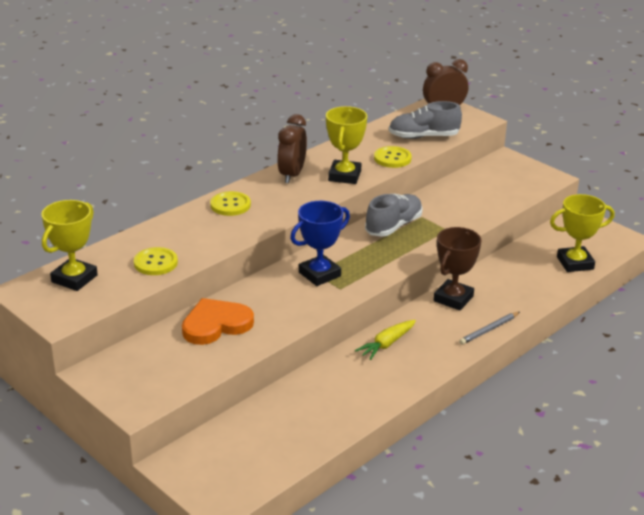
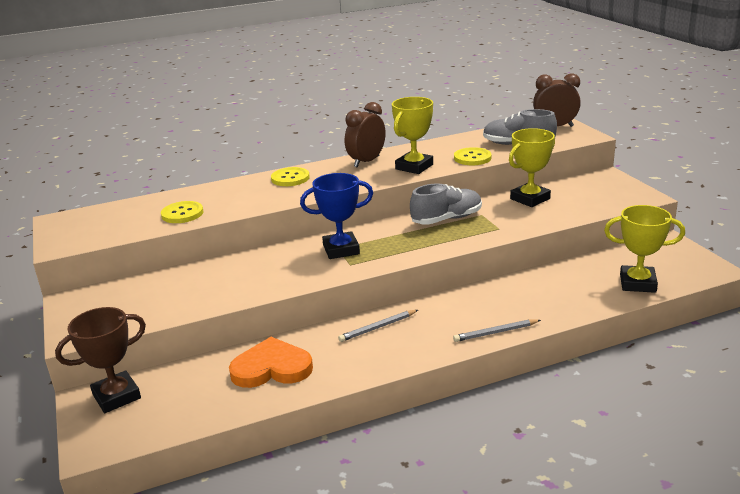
camera: 25 degrees right, 5 degrees down
(74, 278) = (106, 217): yellow trophy -> yellow trophy (530, 199)
(216, 324) = (210, 277): orange heart -> orange heart (271, 368)
(386, 344) = (378, 327): yellow carrot -> grey pencil
(453, 298) = (478, 297): brown trophy -> brown trophy (116, 396)

